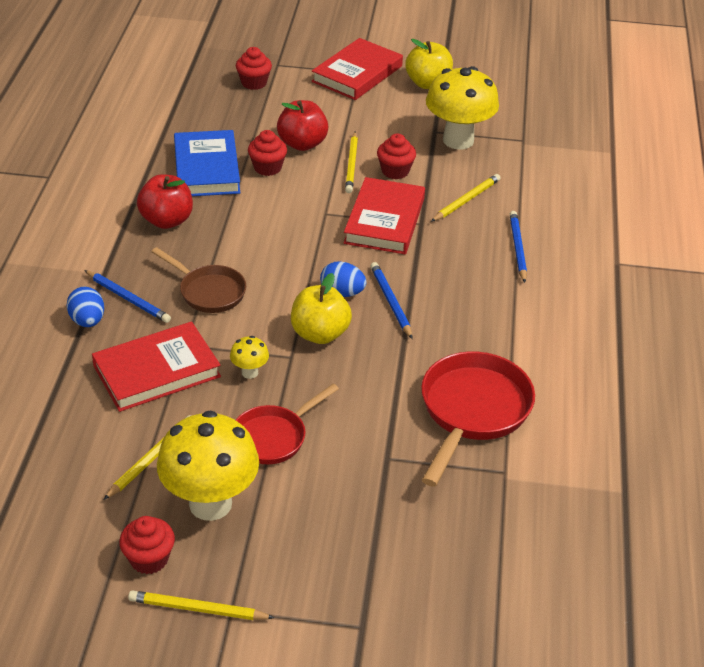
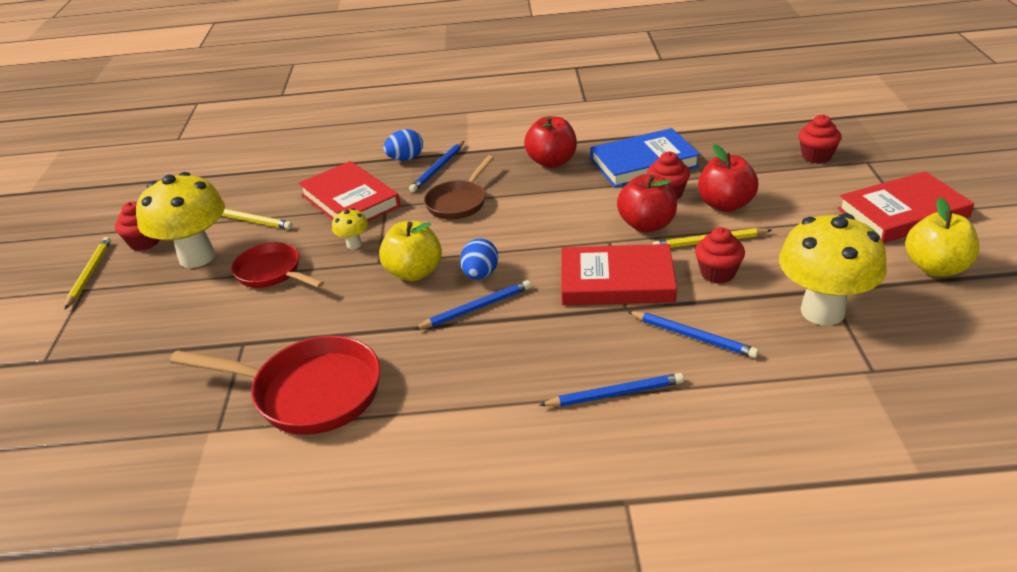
camera: 85 degrees right, 5 degrees down
(311, 189) = (647, 225): none -> red apple
(357, 74) = (902, 213): red book -> red book turned 45 degrees counterclockwise
(466, 200) = (692, 336): yellow pencil -> blue pencil

